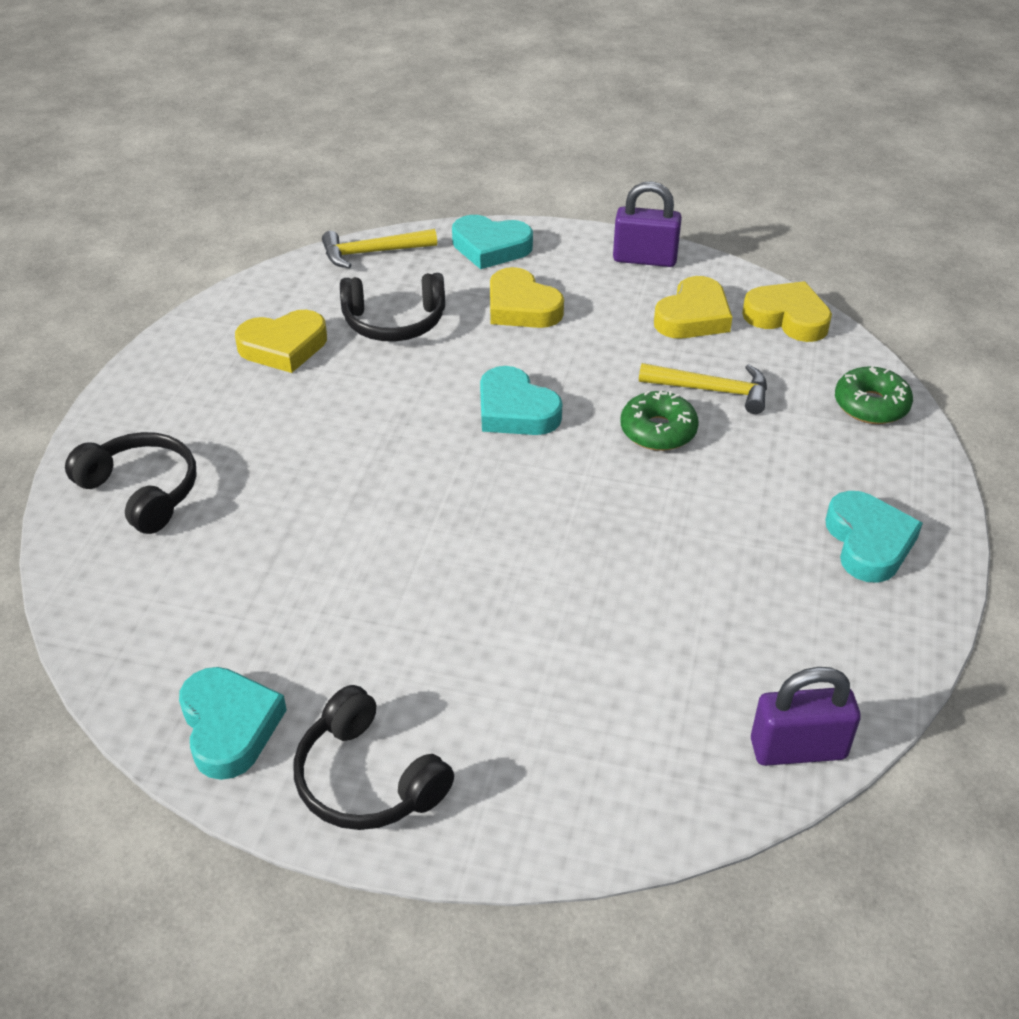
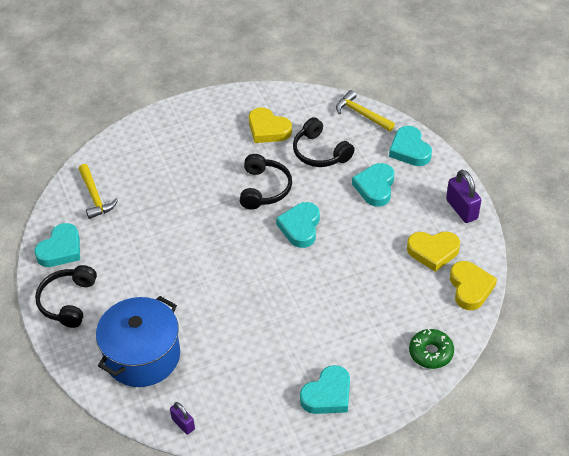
camera: 55 degrees right, 5 degrees up
(142, 491) = (148, 148): black headphones -> black headphones (264, 189)
(521, 307) = (375, 187): yellow heart -> turquoise heart
(599, 730) = (142, 356): none -> blue pot
(658, 430) = (334, 283): green donut -> none
(712, 390) = (382, 287): yellow hammer -> yellow hammer (95, 197)
(798, 749) = (183, 424): purple padlock -> purple padlock, size x0.60

